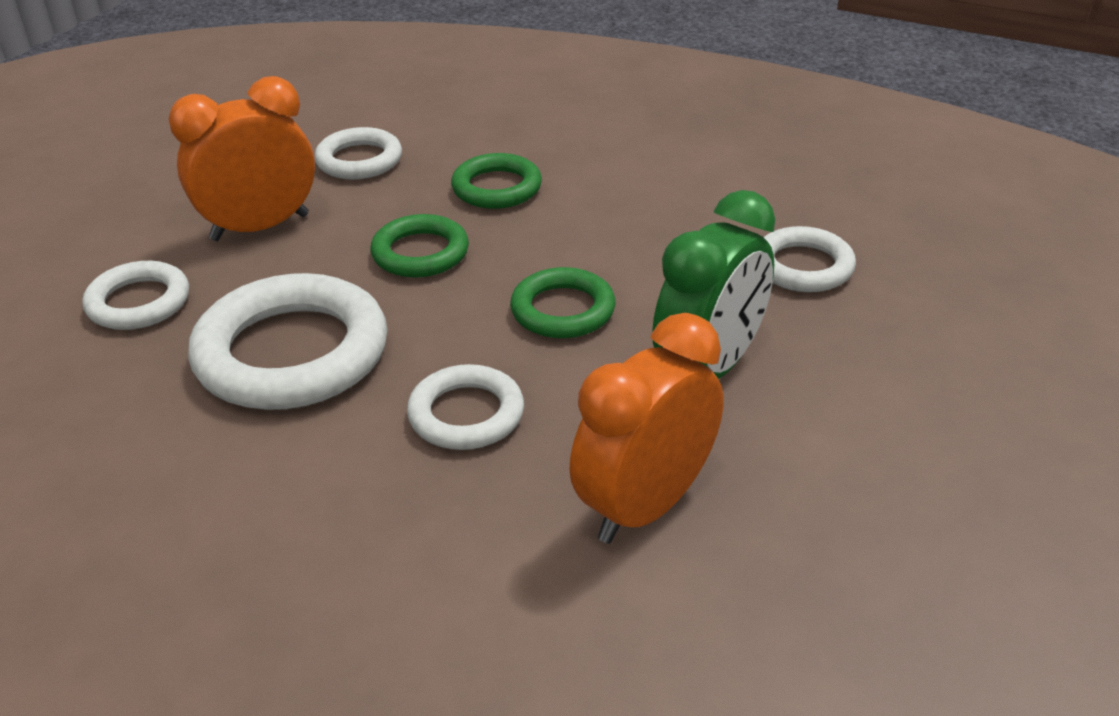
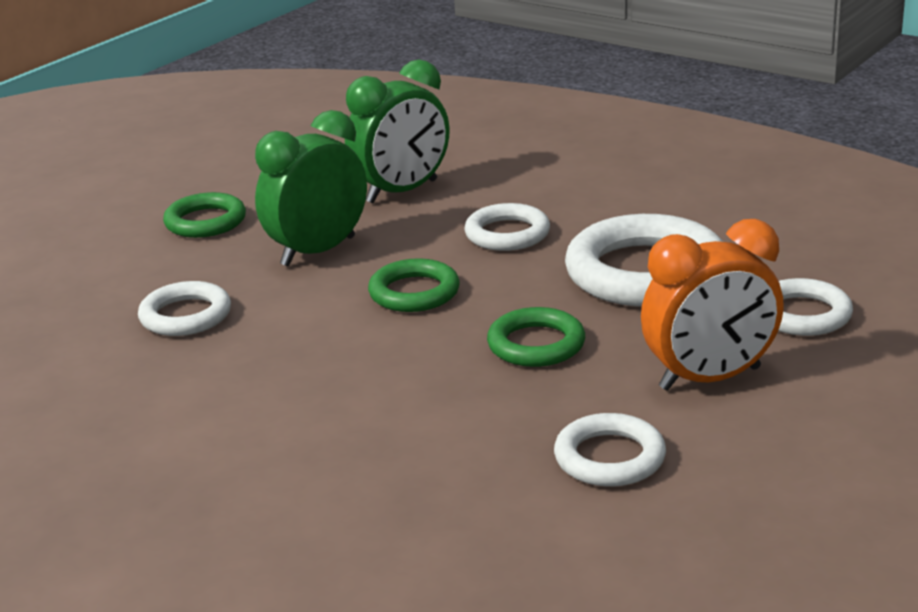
camera: 170 degrees left, 10 degrees down
(496, 188) = (445, 409): green ring -> green ring (205, 222)
(645, 506) = (402, 192): orange clock -> green clock

